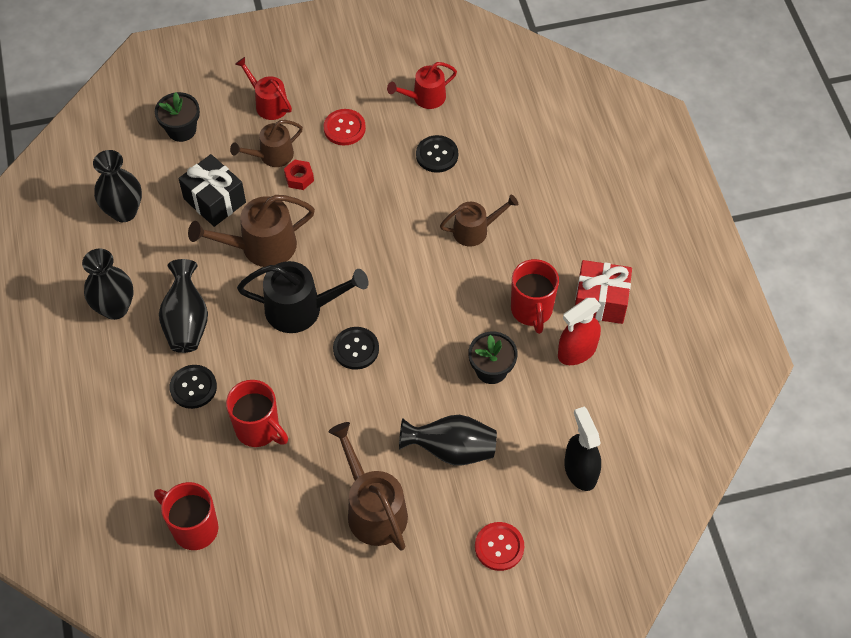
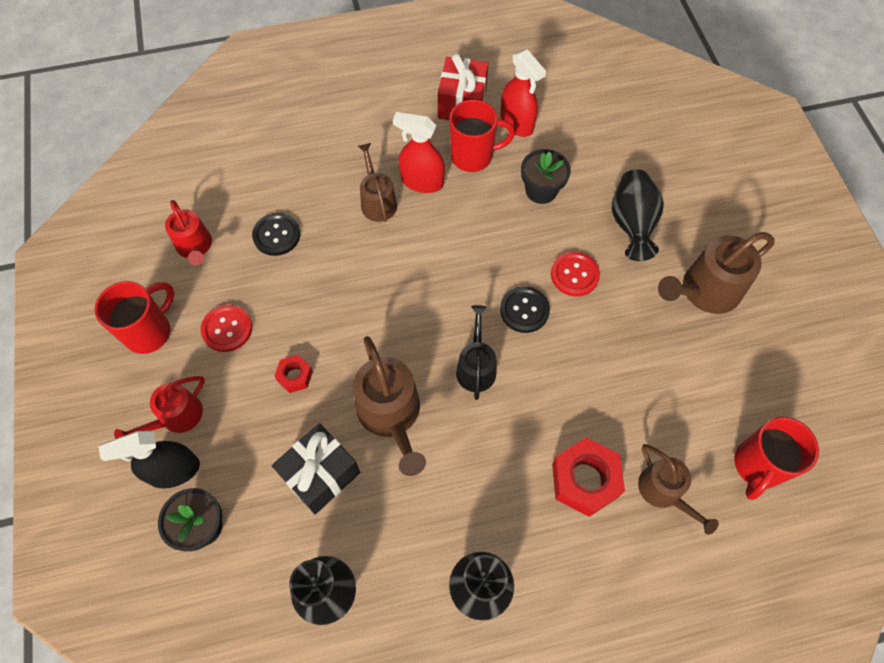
camera: 90 degrees left, 5 degrees up
(186, 321) = (496, 495): black vase -> none
(193, 387) = (584, 480): black button -> red nut
(259, 429) = (630, 404): red mug -> red mug (149, 331)
(272, 155) = (258, 409): brown watering can -> brown watering can (664, 491)
(301, 309) = (476, 367): black watering can -> black watering can, size x0.64
(499, 266) = (422, 182): none -> red spray bottle
(499, 547) = (724, 188): red button -> red button (574, 275)
(580, 470) = (639, 126): black spray bottle -> black spray bottle (174, 471)

